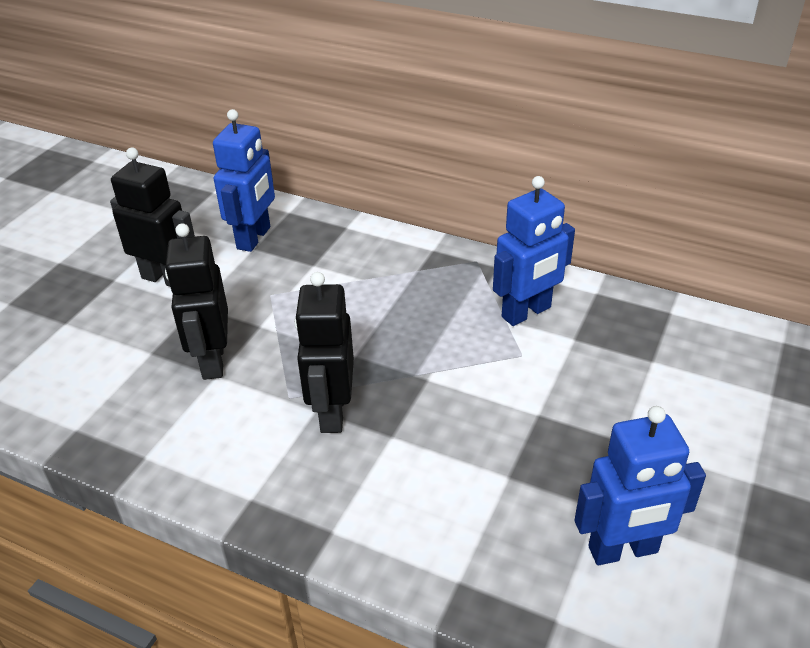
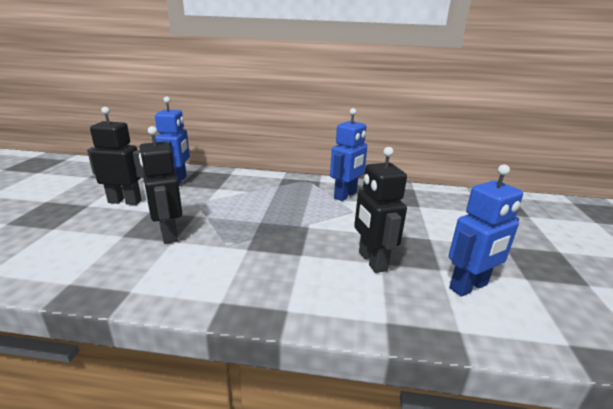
camera: 20 degrees left, 15 degrees down
(332, 412) = (258, 248): black robot -> black robot (372, 261)

